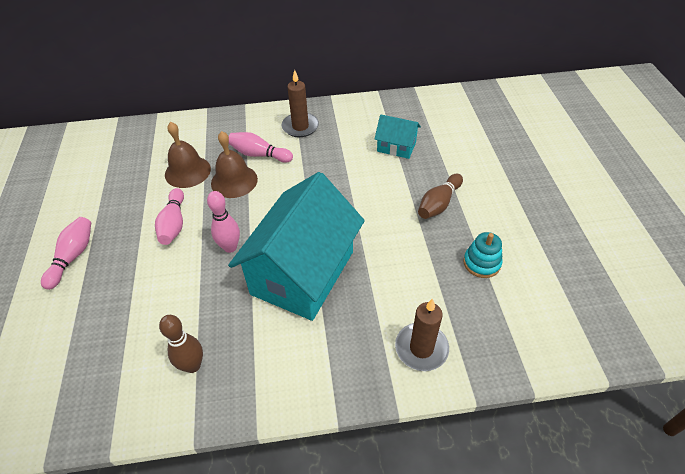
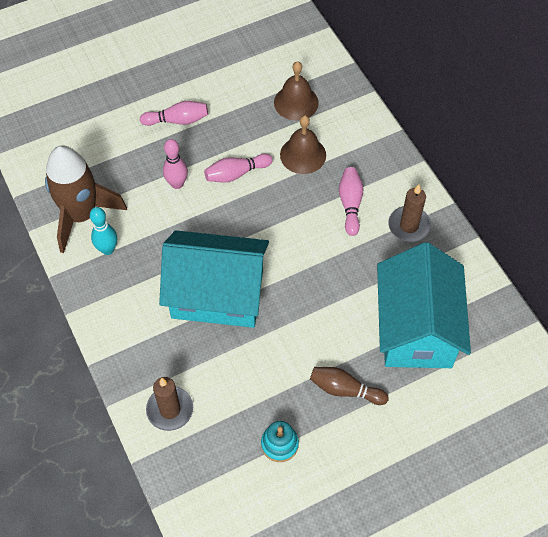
camera: 70 degrees right, 10 degrees up
(128, 385) = (81, 215): none -> brown rocket
(192, 365) = (107, 249): brown bowling pin -> turquoise bowling pin
(230, 247) = (226, 228): pink bowling pin -> pink bowling pin (177, 184)
(234, 181) = (305, 198): brown bell -> brown bell (296, 102)
(396, 147) = (416, 328): turquoise house -> turquoise house, size x2.20

